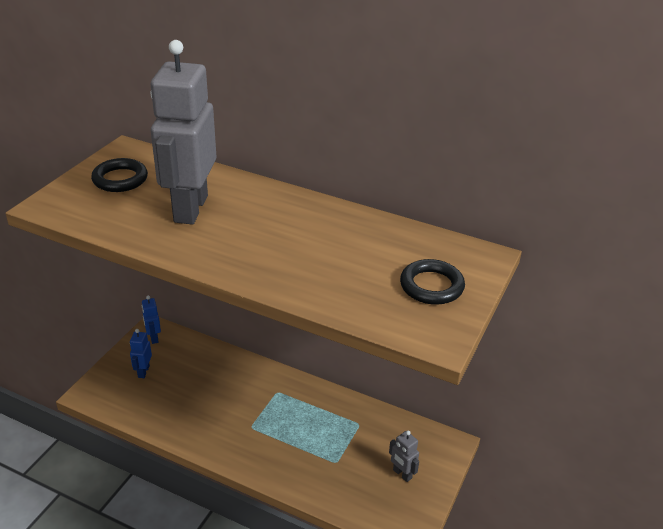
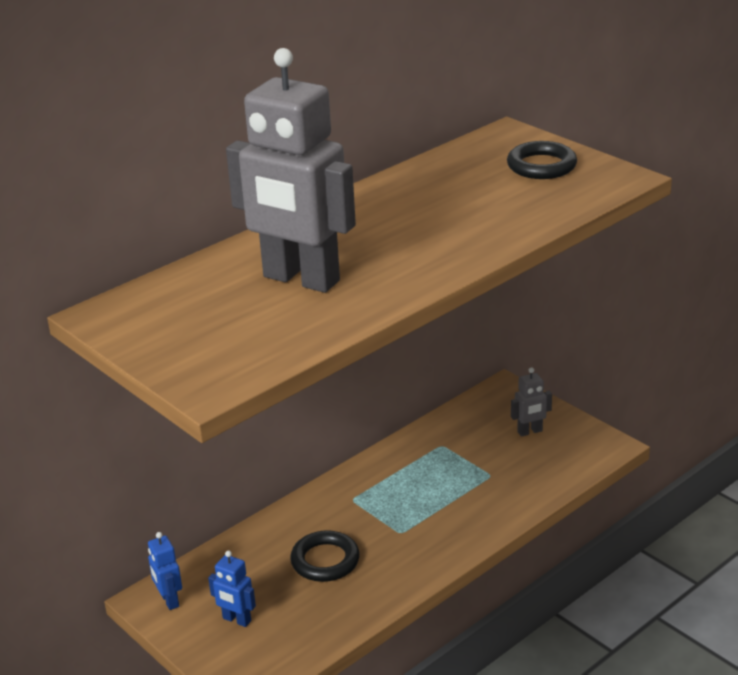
camera: 65 degrees left, 5 degrees down
(120, 179) = (183, 324): black ring -> black ring (325, 561)
(153, 338) = (169, 600): blue robot -> blue robot turned 60 degrees clockwise

